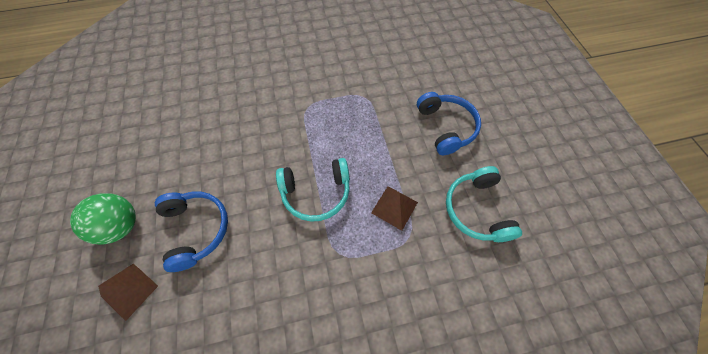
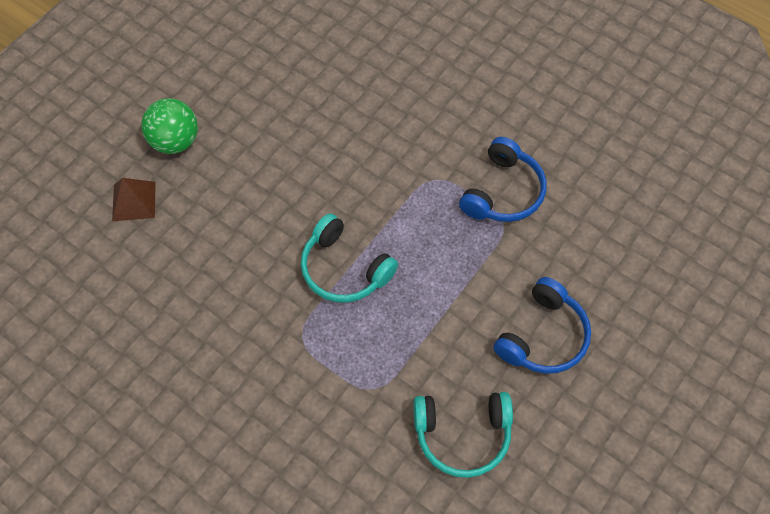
camera: 50 degrees right, 0 degrees up
(196, 229) = (222, 201): blue headphones -> blue headphones (503, 192)
(394, 207) = (393, 352): brown pyramid -> none
(476, 210) = (462, 435): turquoise headphones -> turquoise headphones turned 135 degrees counterclockwise

